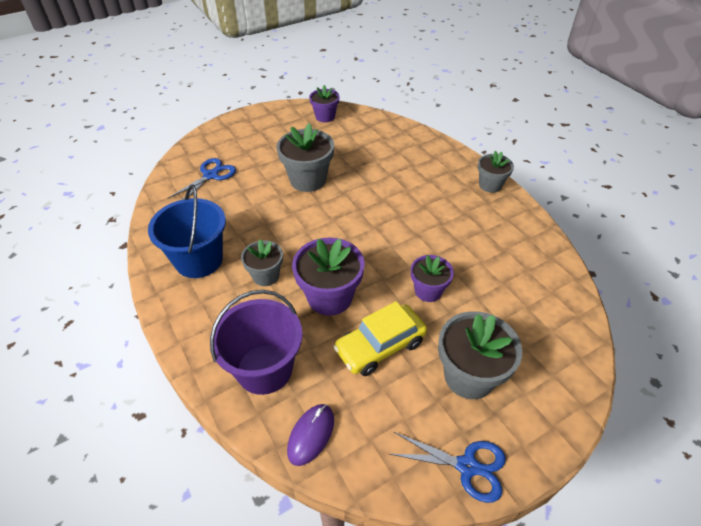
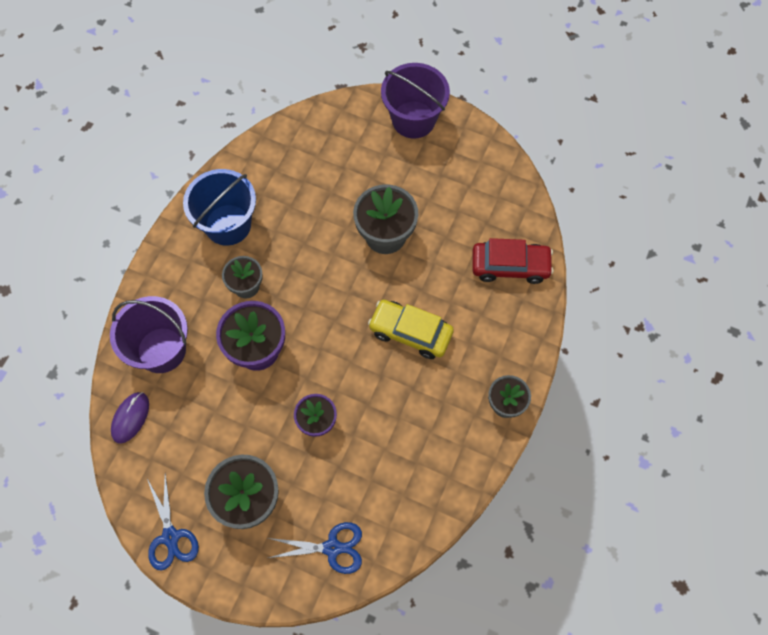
camera: 55 degrees right, 20 degrees up
(211, 175) = (330, 152): blue scissors -> blue scissors (332, 548)
(238, 128) = (413, 119): none -> purple bucket
(311, 435) = (130, 418): purple mouse -> purple mouse turned 60 degrees counterclockwise
(325, 116) = (497, 182): purple flower pot -> none
(380, 346) = (234, 418): yellow car -> yellow car (410, 332)
(390, 138) = (510, 266): none -> red car

